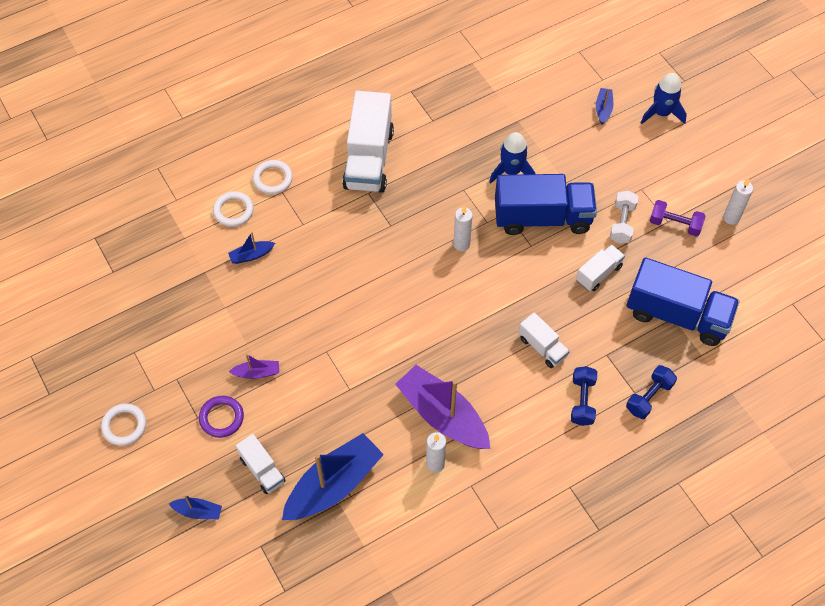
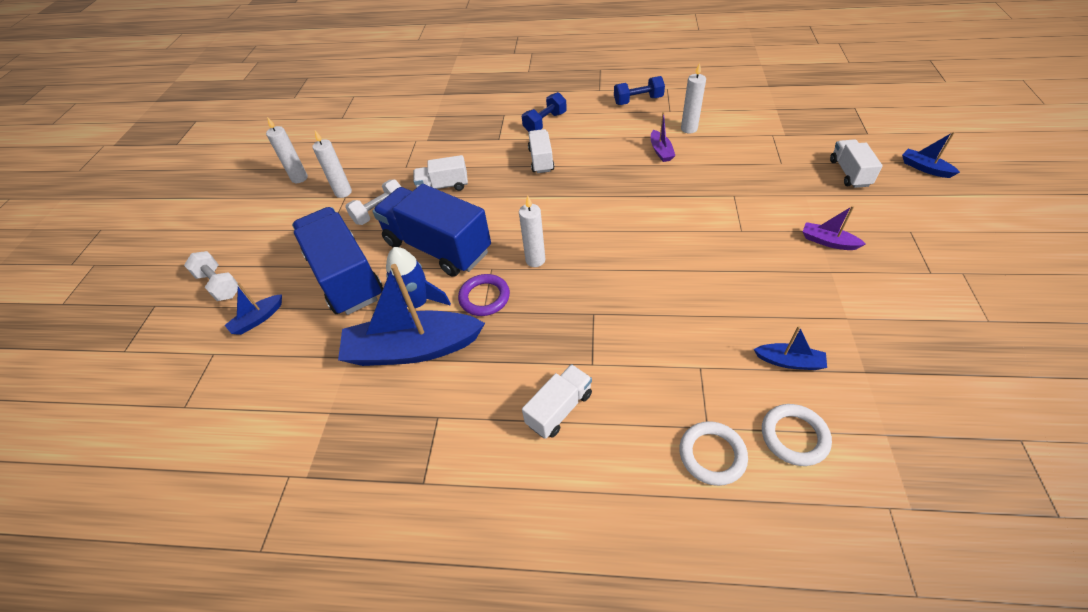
camera: 140 degrees left, 10 degrees down
(124, 426) = (1006, 255): white ring -> none
(221, 418) = (881, 221): purple ring -> purple ring (484, 297)
(333, 485) = (784, 144): blue boat -> blue boat (413, 349)
(369, 159) = (559, 409): white truck -> white truck, size x0.51
(442, 415) = (661, 151): purple boat -> purple boat, size x0.45
(649, 397) = (497, 109): blue dumbbell -> blue dumbbell (638, 101)
(661, 113) = (219, 285): blue rocket -> white dumbbell
(675, 224) = (343, 192): purple dumbbell -> white candle
(677, 315) = (421, 140): blue truck -> blue truck (345, 277)

